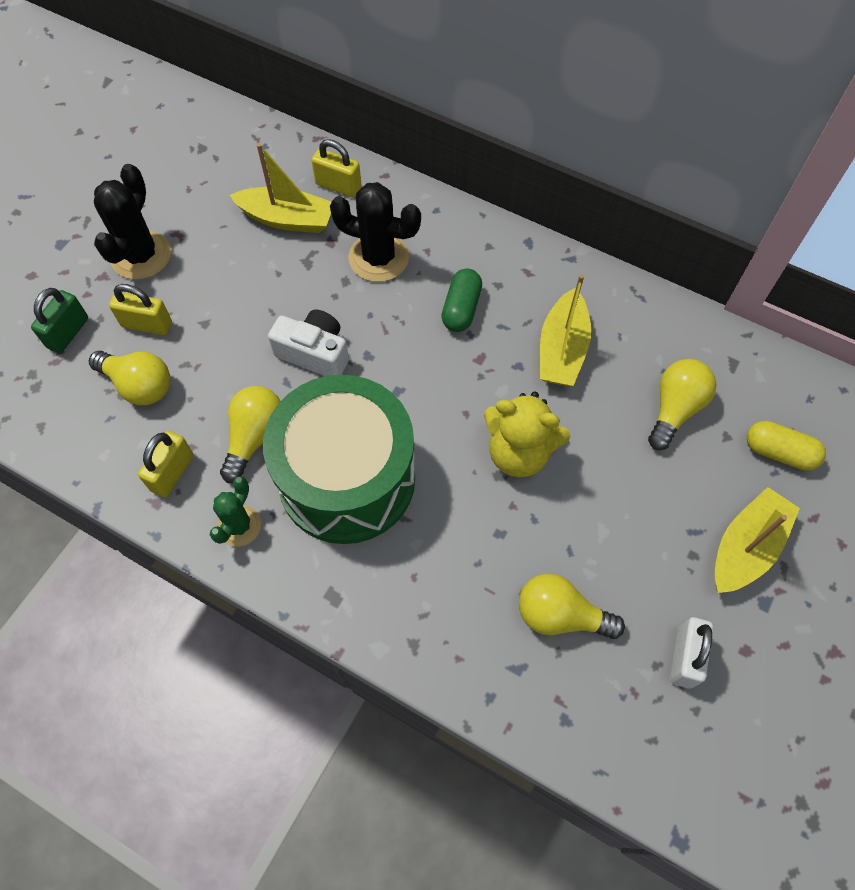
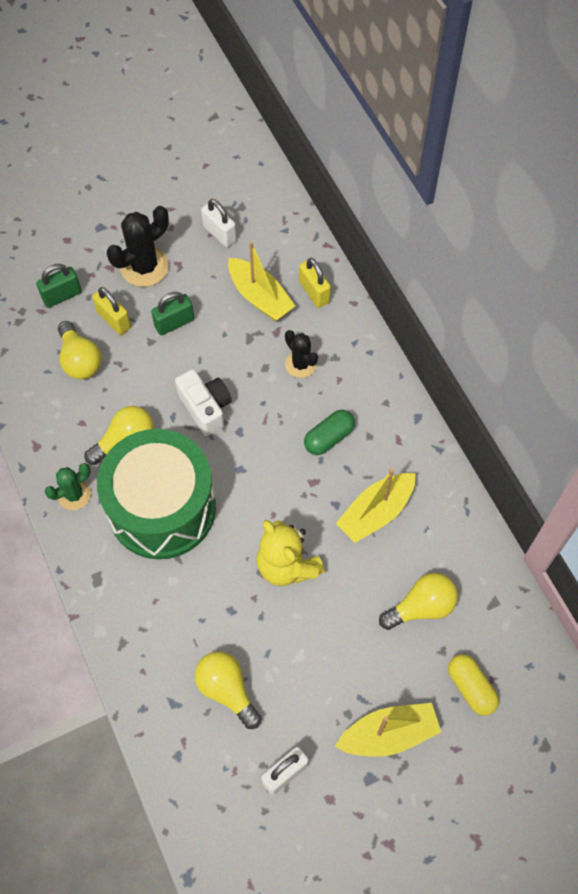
camera: 35 degrees right, 0 degrees up
(172, 473) = (59, 433): yellow padlock -> none
(198, 183) = (219, 233): none -> white padlock
(216, 291) = (174, 323): none -> green padlock
(378, 258) = (300, 364): black cactus -> black cactus, size x0.62

